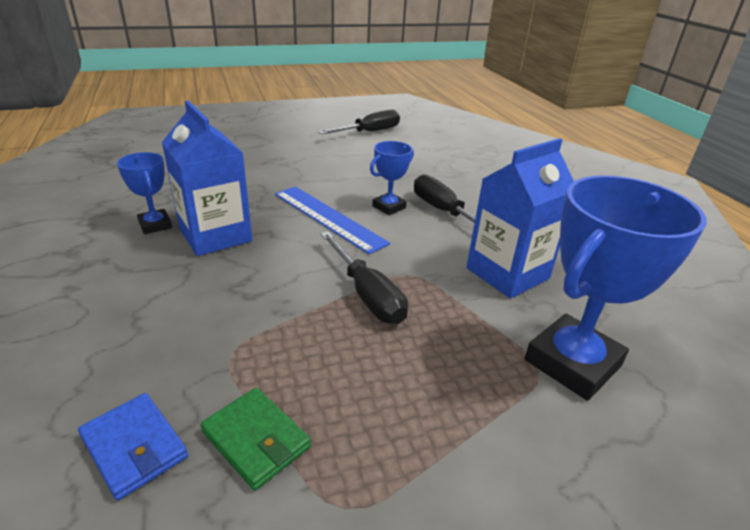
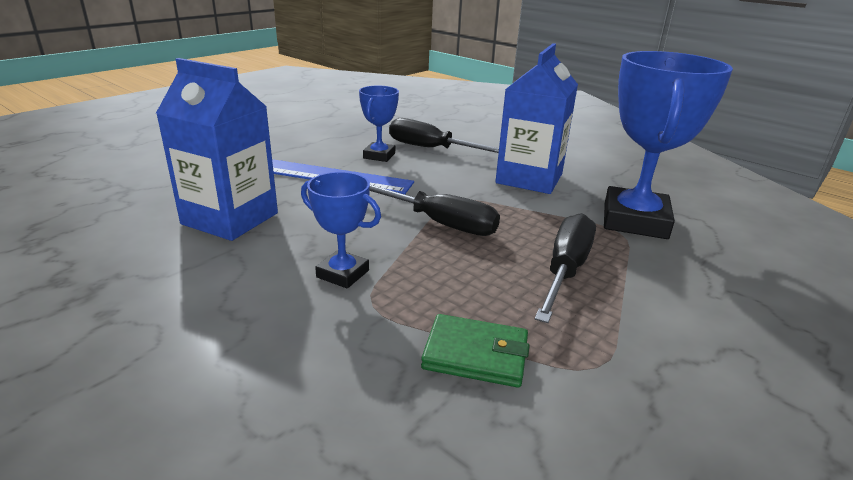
camera: 30 degrees left, 5 degrees down
(134, 447) = (371, 408): blue wallet -> none
(155, 225) = (142, 228): blue trophy -> blue trophy (343, 274)
(369, 132) = (287, 102): black screwdriver -> black screwdriver (565, 270)

